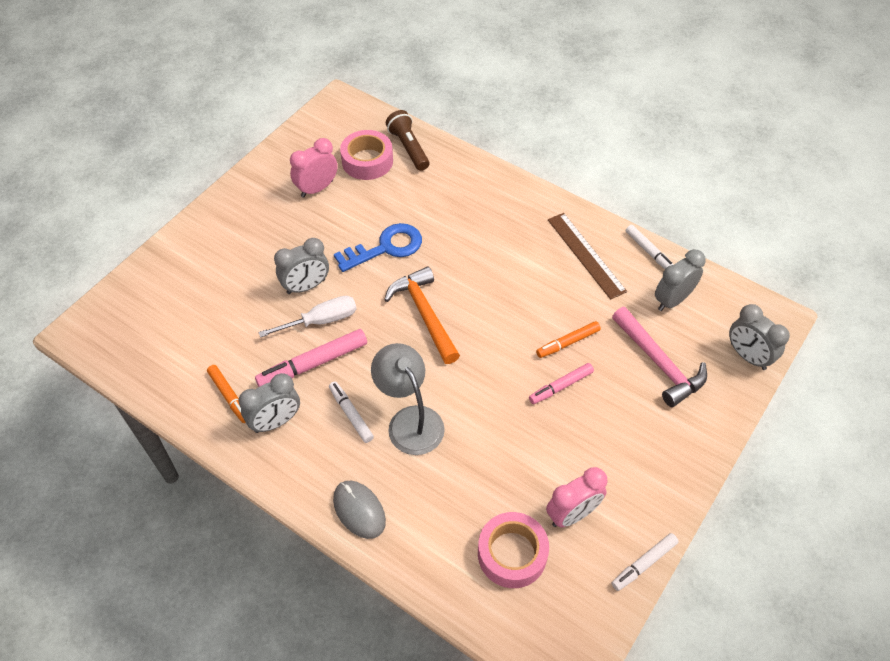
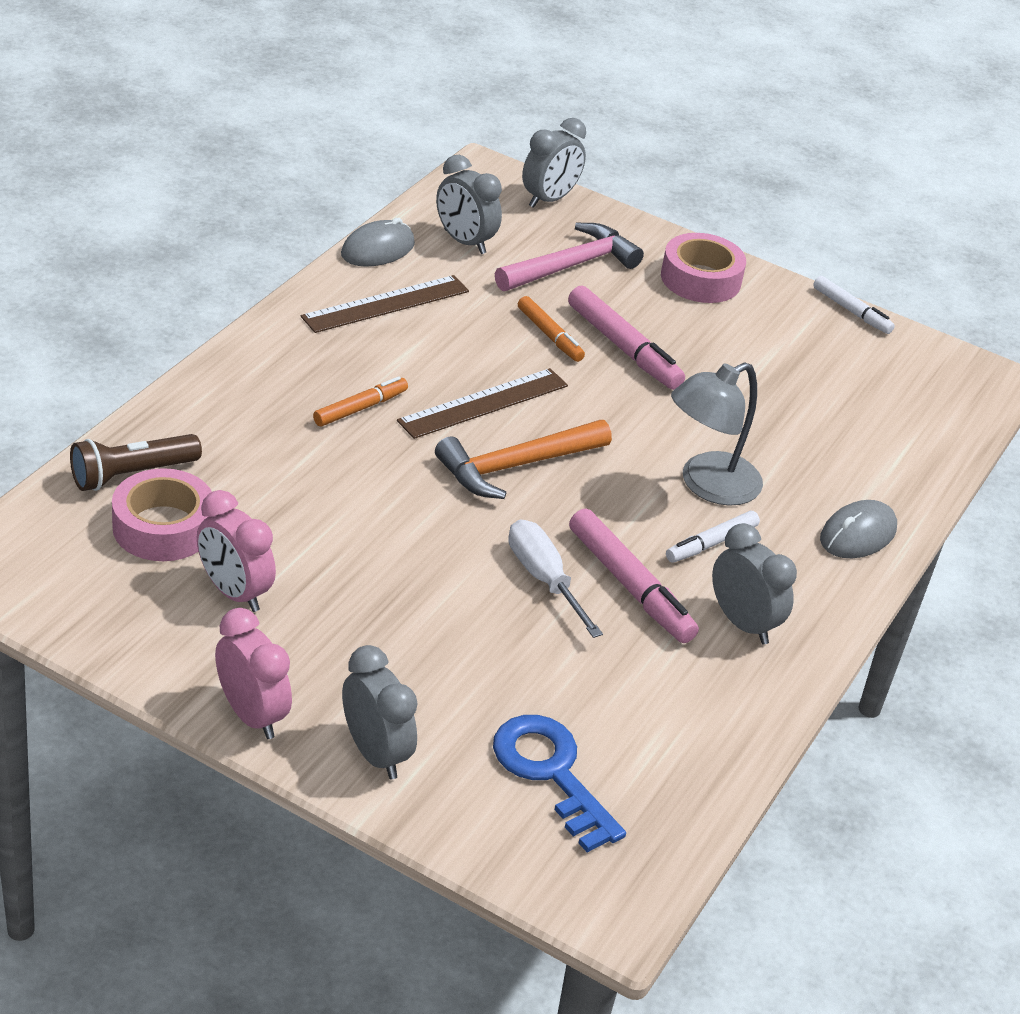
camera: 100 degrees left, 15 degrees down
(229, 396) = (709, 680): orange marker -> orange marker (360, 408)
(306, 286) = (473, 599): grey clock -> grey clock (375, 754)
(386, 247) = (380, 505): blue key -> blue key (551, 773)
(486, 301) = (483, 403): none -> brown ruler
(512, 554) = (873, 406): pink tape -> pink tape (700, 279)
(560, 386) = (623, 348): pink marker -> pink marker, size x1.60
(572, 514) = (806, 356): pink clock -> pink clock (252, 715)
(649, 252) = (378, 249): white marker -> grey mouse

